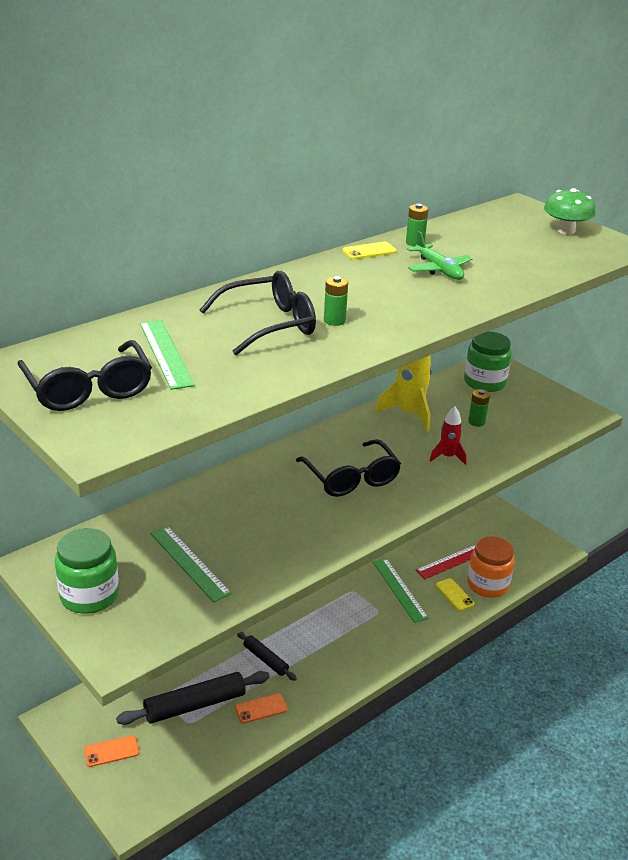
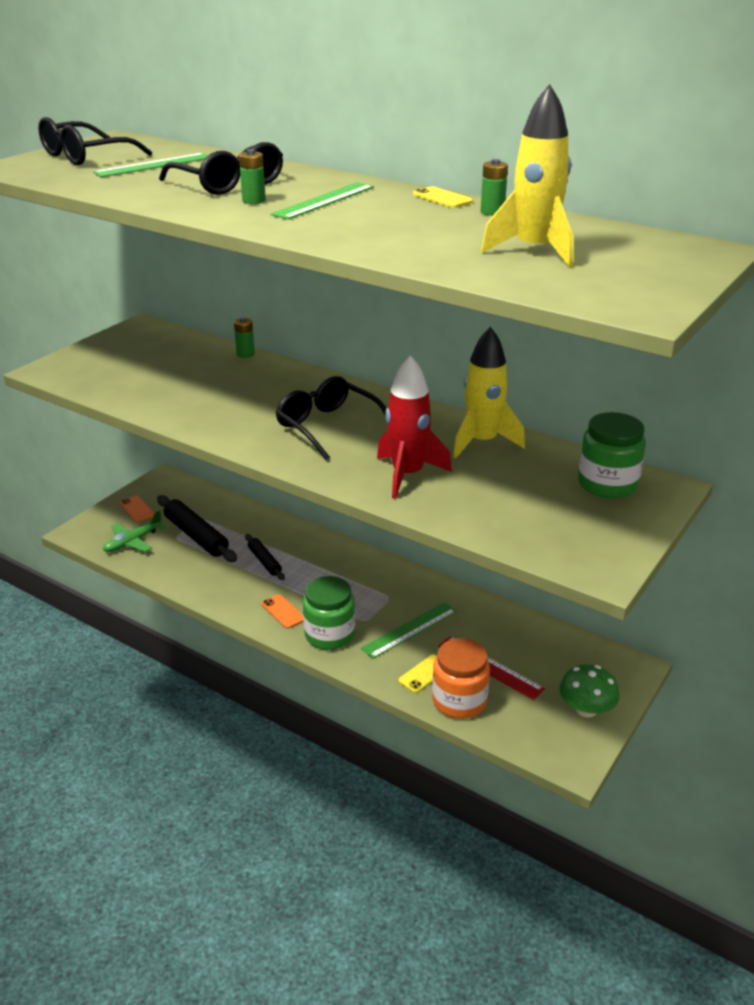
camera: 75 degrees right, 0 degrees up
(89, 595) = (110, 349): green jar -> green jar (329, 634)
(189, 563) = (162, 376): green ruler -> green ruler (324, 200)
(261, 708) = (203, 571): orange phone -> orange phone (283, 611)
(265, 659) = (264, 561): black rolling pin -> black rolling pin turned 60 degrees counterclockwise
(351, 478) = (328, 426): black glasses -> black glasses turned 90 degrees clockwise
(438, 269) = (425, 226): green plane -> green plane (133, 541)
(447, 457) = (407, 475): red rocket -> red rocket, size x1.76
(476, 422) = (501, 487): green battery -> green battery (245, 354)
(508, 249) = (534, 251): none -> yellow rocket
(565, 230) = (651, 276): green mushroom -> green mushroom (586, 709)

